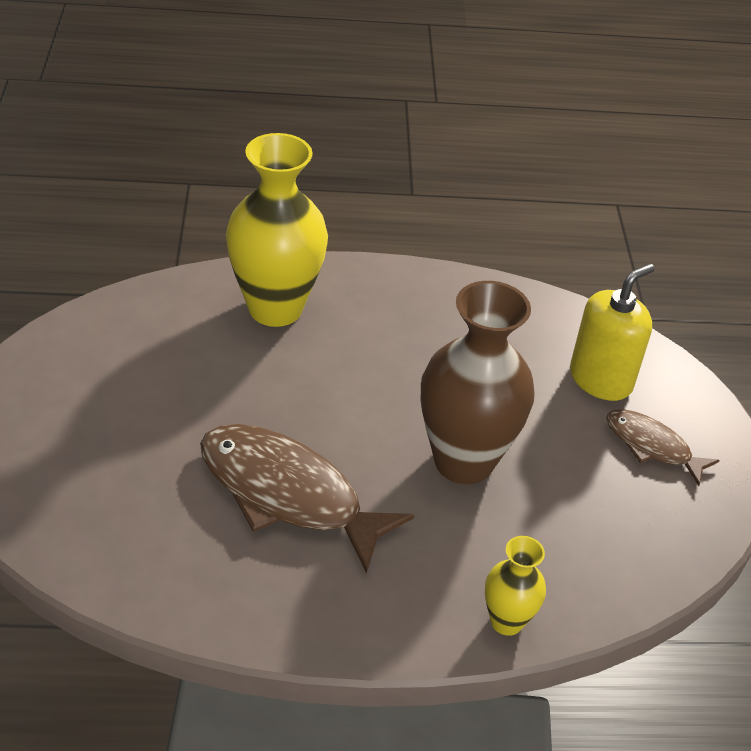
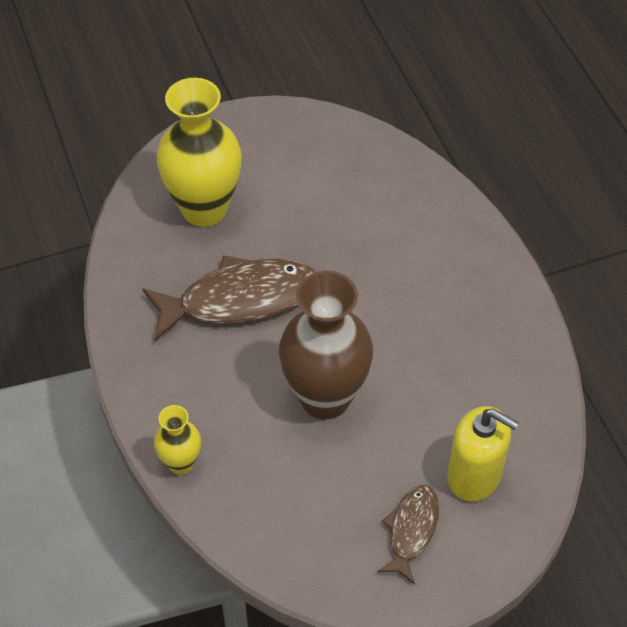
camera: 75 degrees right, 10 degrees up
(275, 308) = (427, 230): yellow vase -> yellow vase (204, 209)
(288, 494) = (239, 299): brown fish -> brown fish turned 60 degrees clockwise

